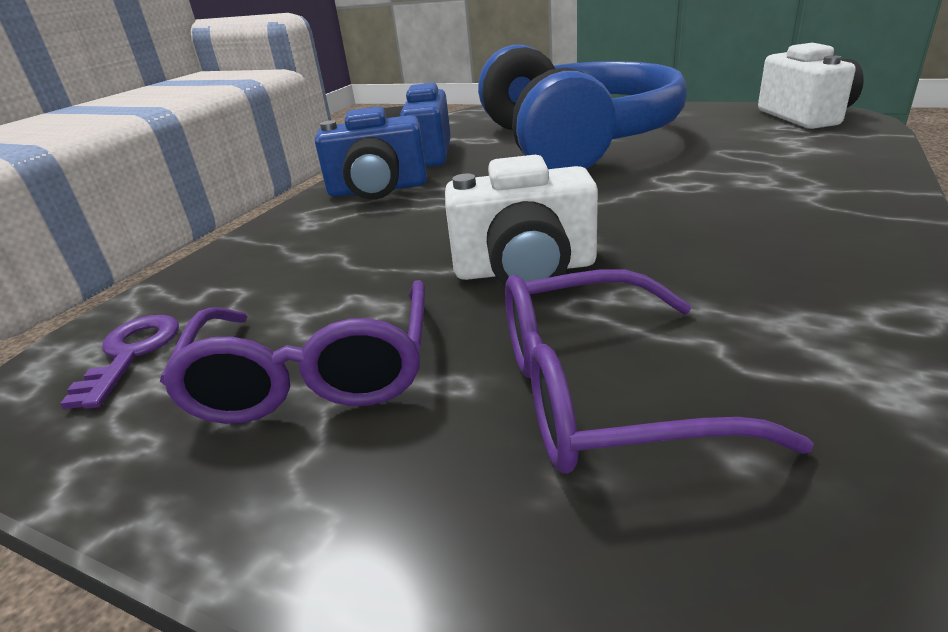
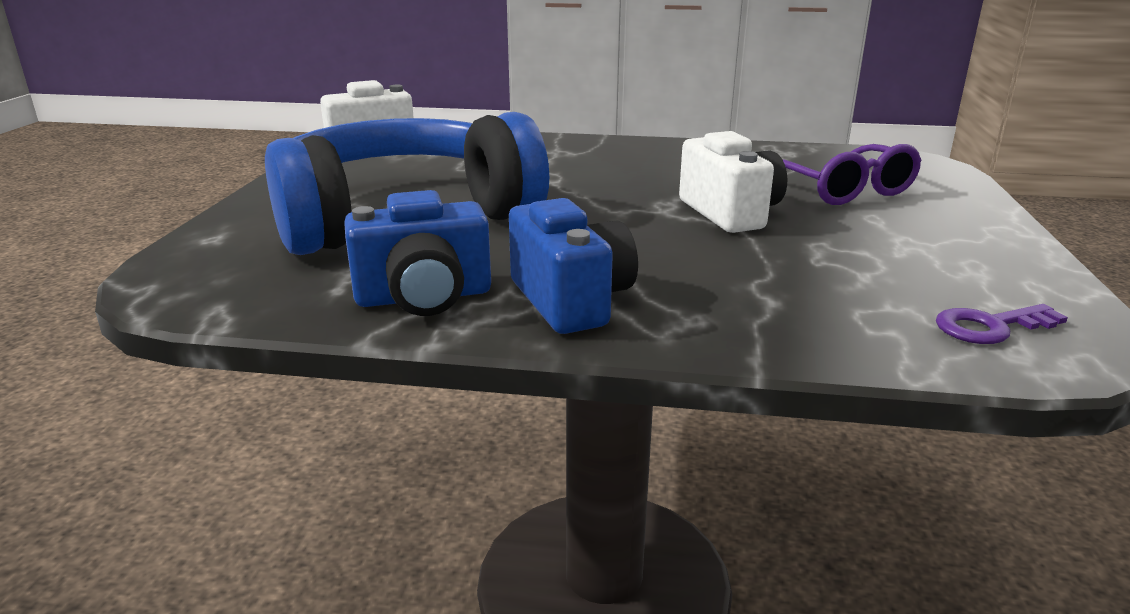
camera: 110 degrees left, 5 degrees down
(315, 374) = (913, 251): purple glasses -> none

